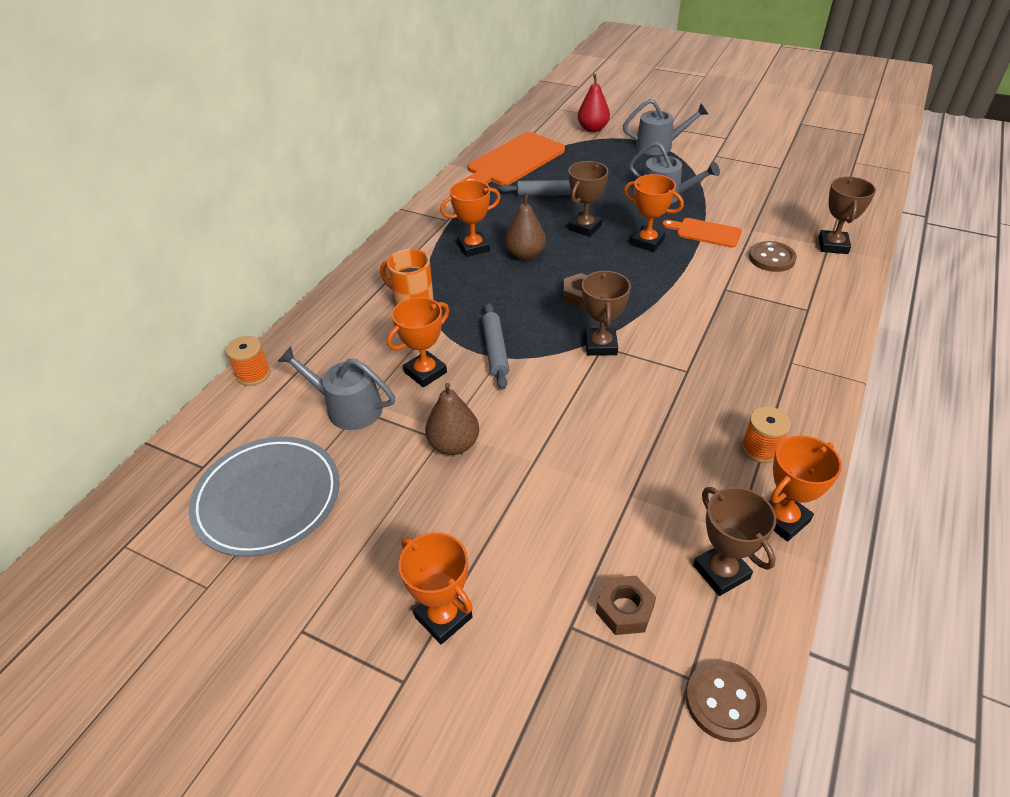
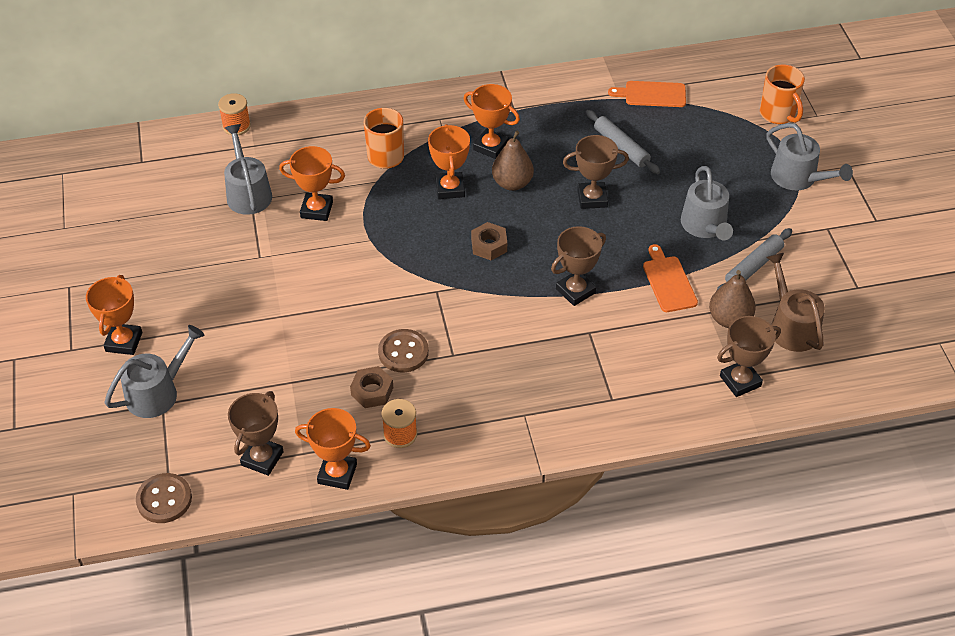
camera: 50 degrees right, 5 degrees up
(268, 499) = (143, 208): grey plate -> none
(454, 444) = (260, 266): brown pear -> brown pear (729, 319)
(495, 350) = (375, 233): grey rolling pin -> grey rolling pin (753, 266)
(513, 162) = (652, 94): orange cutting board -> orange cutting board, size x0.53
(550, 622) = (157, 392): none -> grey watering can
(592, 129) = (778, 114): red pear -> orange mug
(600, 345) = (436, 289): brown trophy -> brown trophy (575, 291)
(625, 609) = (194, 423): brown nut -> brown nut (372, 391)
(647, 242) = (611, 250): orange trophy -> orange trophy (450, 188)
(771, 258) = (671, 345): brown button -> brown button (403, 352)
(795, 204) = (791, 326): none -> brown watering can

